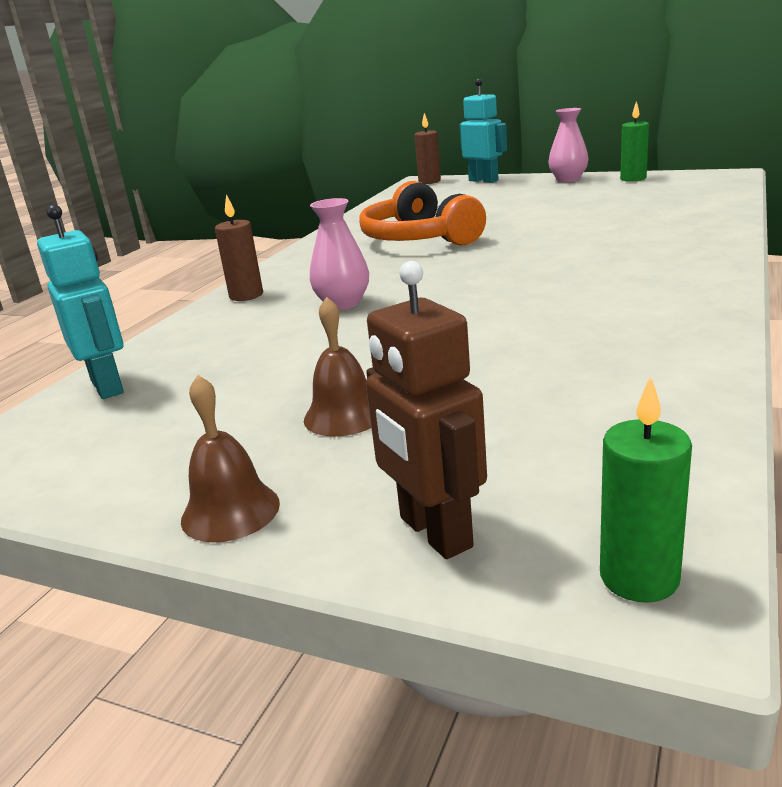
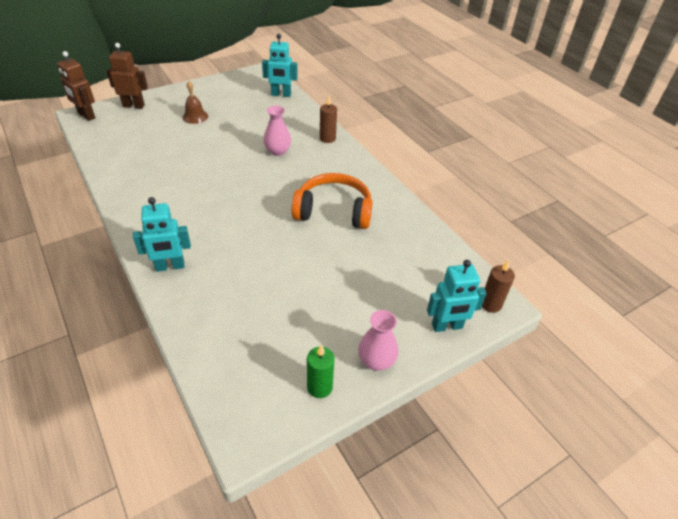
camera: 120 degrees right, 20 degrees up
(230, 511) = (182, 91): brown bell -> none
(639, 577) = (86, 116): green candle -> brown robot
(695, 245) = (170, 266): none -> turquoise robot

